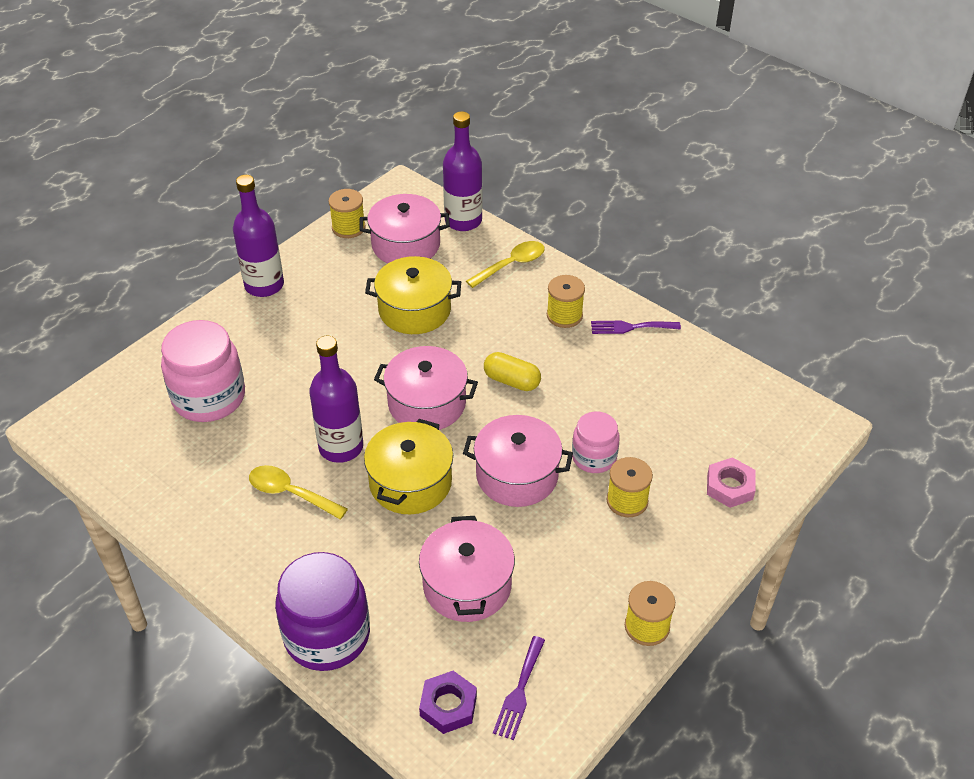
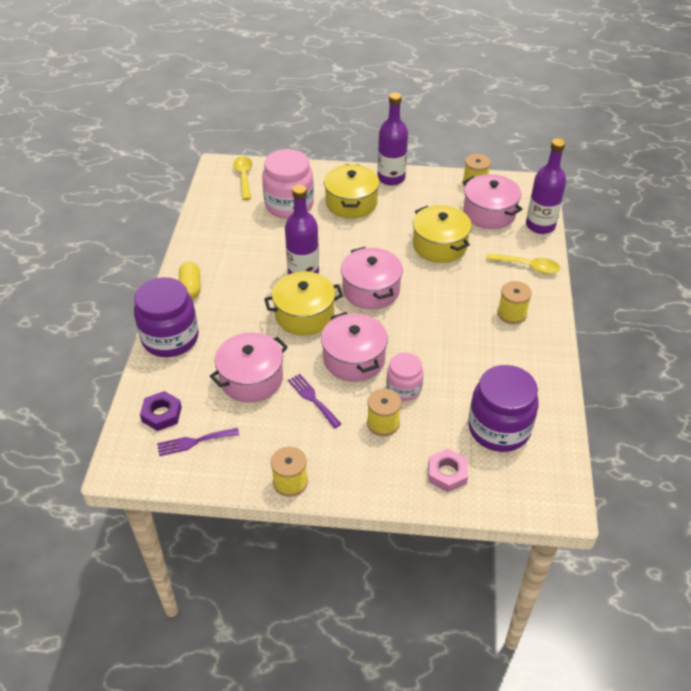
camera: 55 degrees right, 0 degrees up
(268, 341) = (351, 203): none -> yellow pot
(290, 493) = (252, 271): yellow spoon -> yellow spoon (244, 177)
(512, 381) = (428, 318): yellow capsule -> yellow capsule (191, 288)
(630, 327) = (538, 351): purple fork -> purple fork (312, 399)
(703, 415) = (499, 428): none -> purple jar

